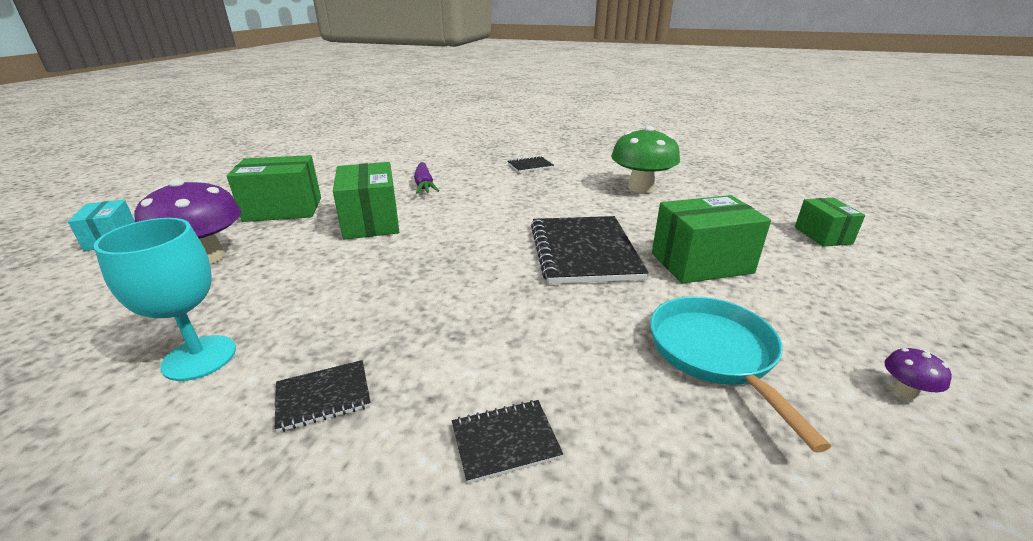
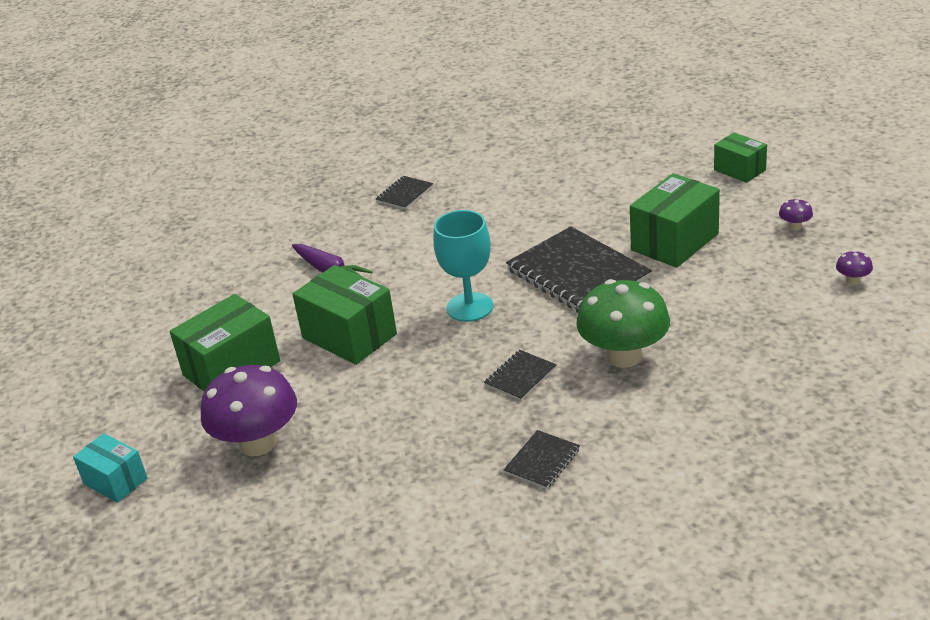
camera: 30 degrees left, 5 degrees up
(199, 357) = (417, 492): turquoise goblet -> turquoise goblet (469, 307)
(505, 441) = (676, 420): black notebook -> black notebook (520, 377)
(640, 188) = (550, 178): green mushroom -> green mushroom (624, 356)
(715, 354) = (741, 311): turquoise pan -> none
(854, 301) = (795, 227): none -> purple mushroom

